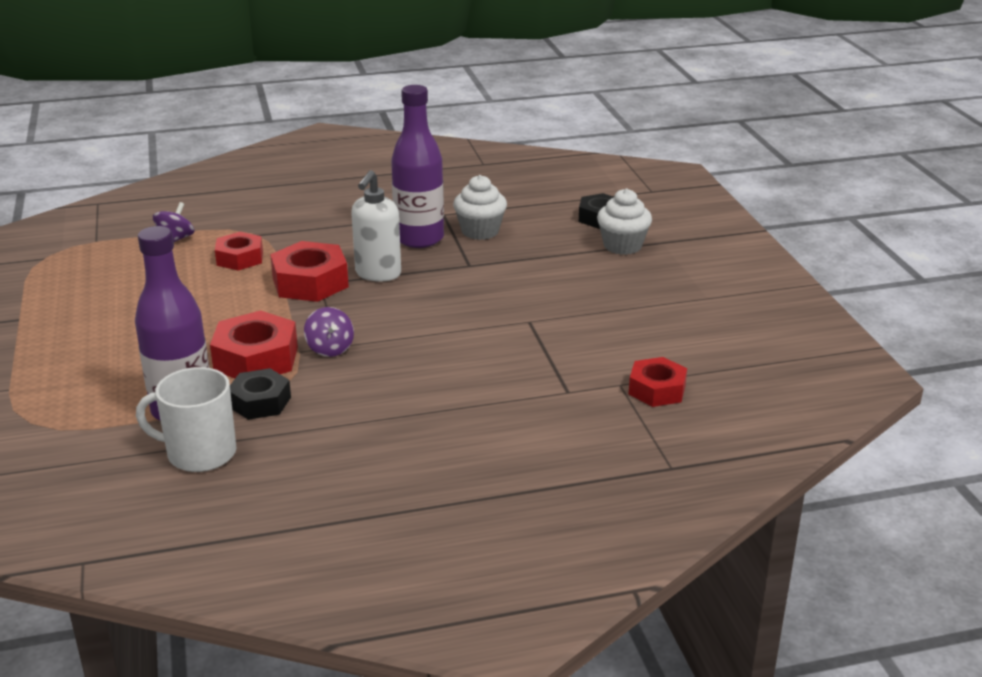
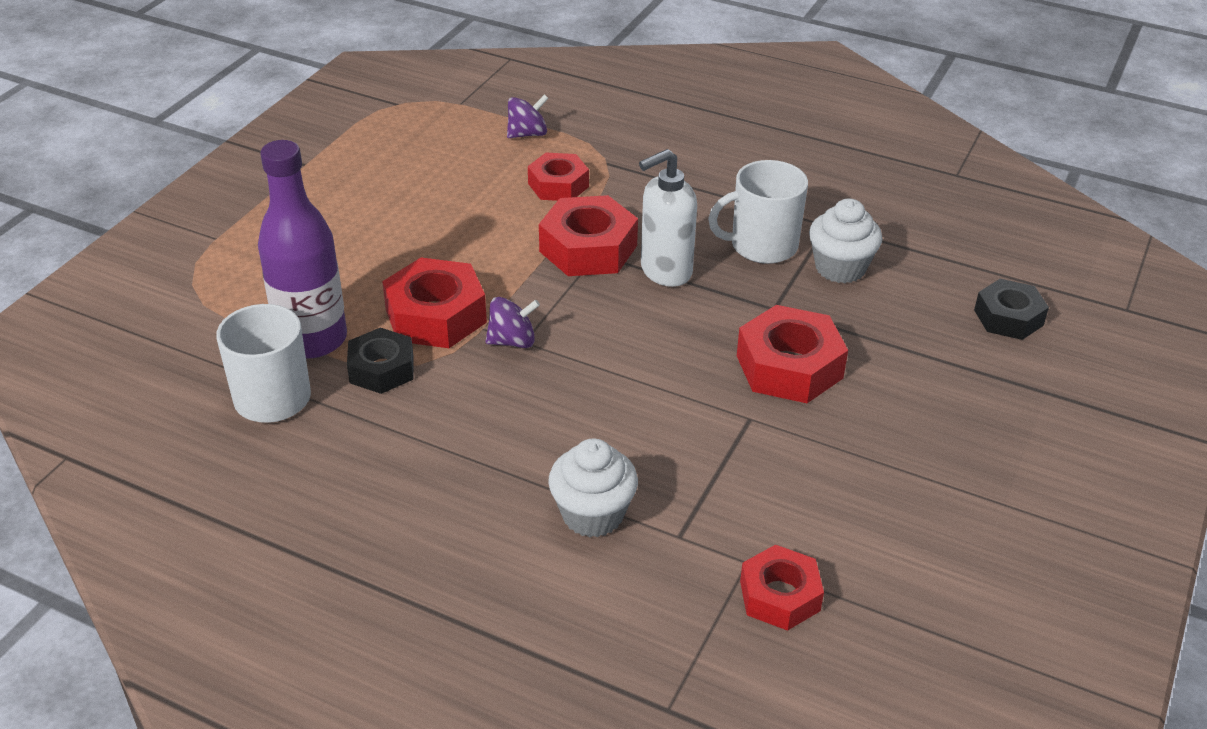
camera: 40 degrees right, 10 degrees up
(330, 349) = (512, 341): purple spinning top -> purple spinning top turned 120 degrees counterclockwise
(419, 238) = (762, 246): purple bottle -> white mug
(517, 288) = (789, 367): none -> red nut
(622, 246) = (987, 372): white cupcake -> white cupcake (592, 514)

